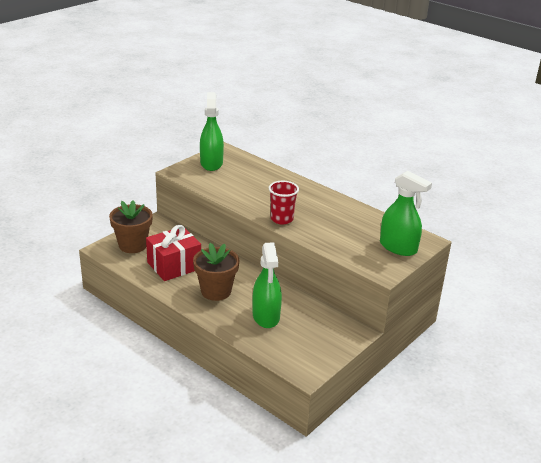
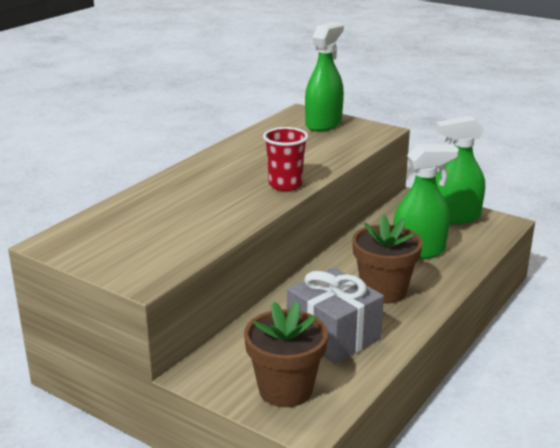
camera: 95 degrees left, 5 degrees down
(174, 265) = (333, 335): red gift -> grey gift
(211, 163) = (107, 250): green spray bottle -> green spray bottle (455, 217)

